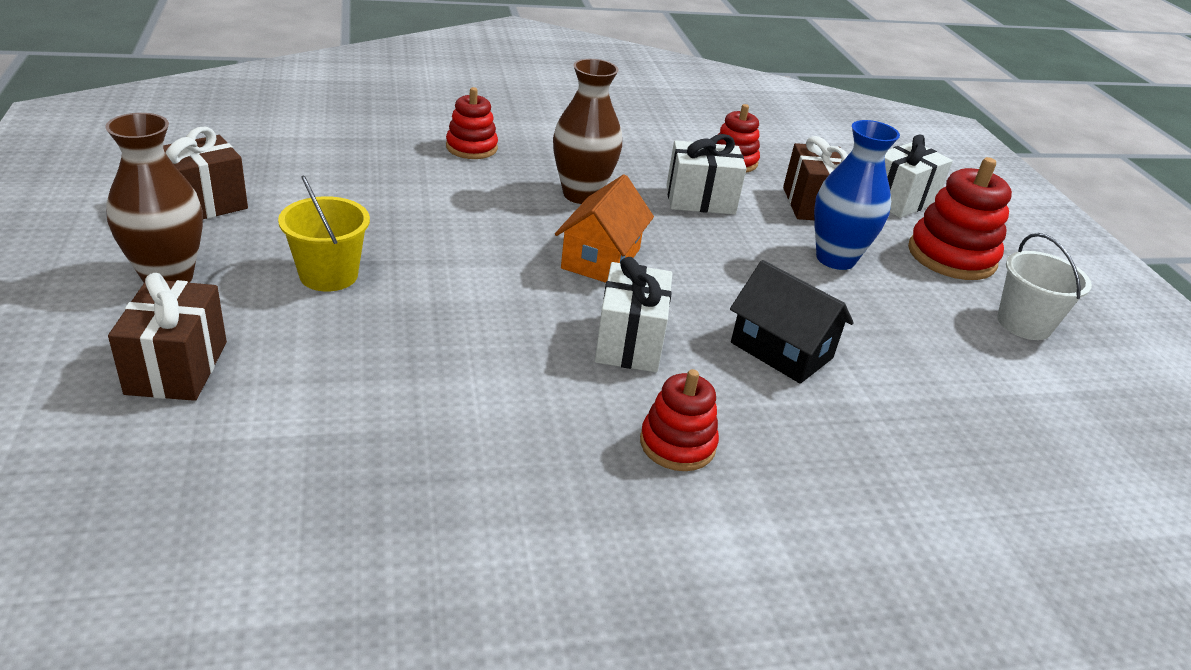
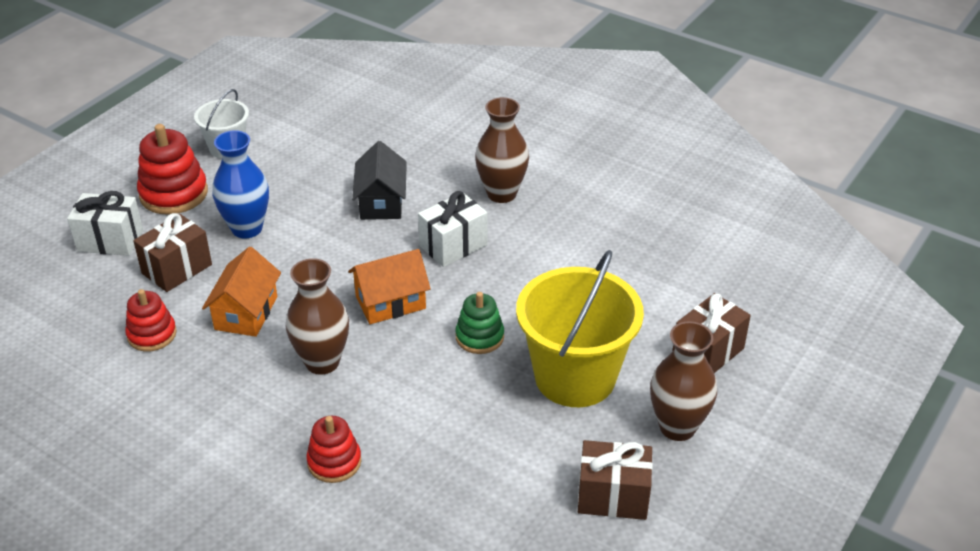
camera: 130 degrees left, 5 degrees up
(328, 275) = (575, 377): yellow bucket -> yellow bucket, size x1.85
(472, 268) = (479, 337): none -> green stacking toy
(677, 444) = (501, 193): red stacking toy -> brown vase
(700, 200) = (246, 313): white gift -> orange house

